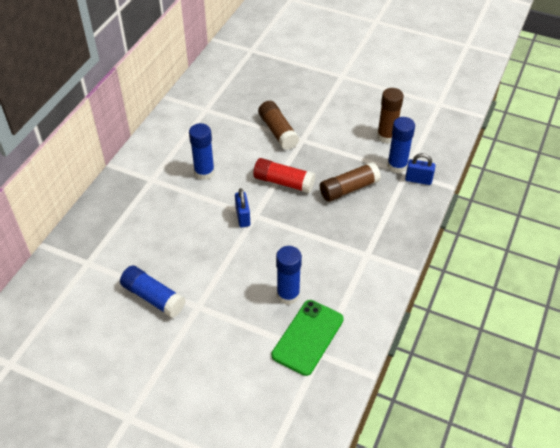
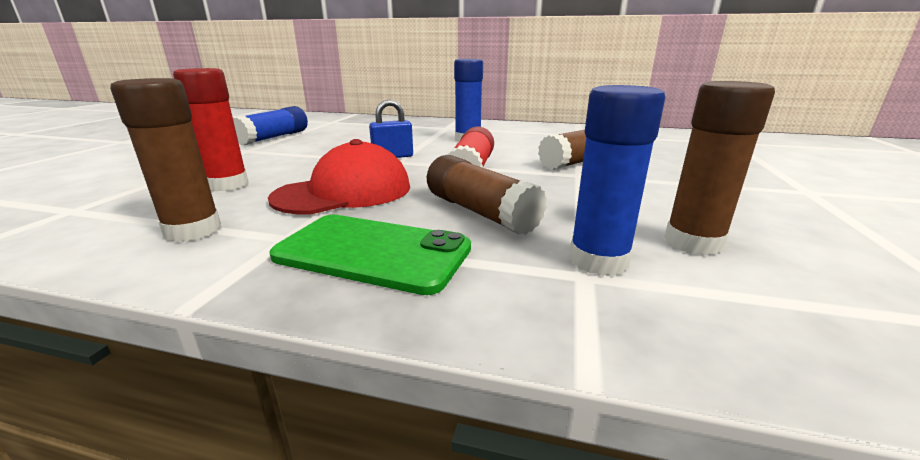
camera: 80 degrees right, 25 degrees down
(288, 295) = (227, 185): blue glue stick -> red glue stick
(308, 337) = (121, 200): green phone -> green phone (373, 252)
(312, 239) = (344, 192): none -> red cap
(355, 289) = (193, 230): none -> brown glue stick
(418, 180) = (568, 297): blue padlock -> none

